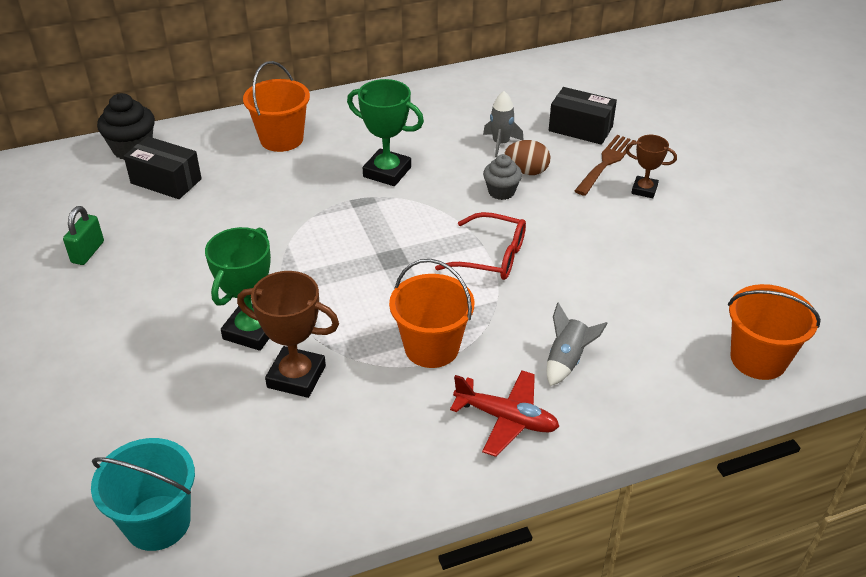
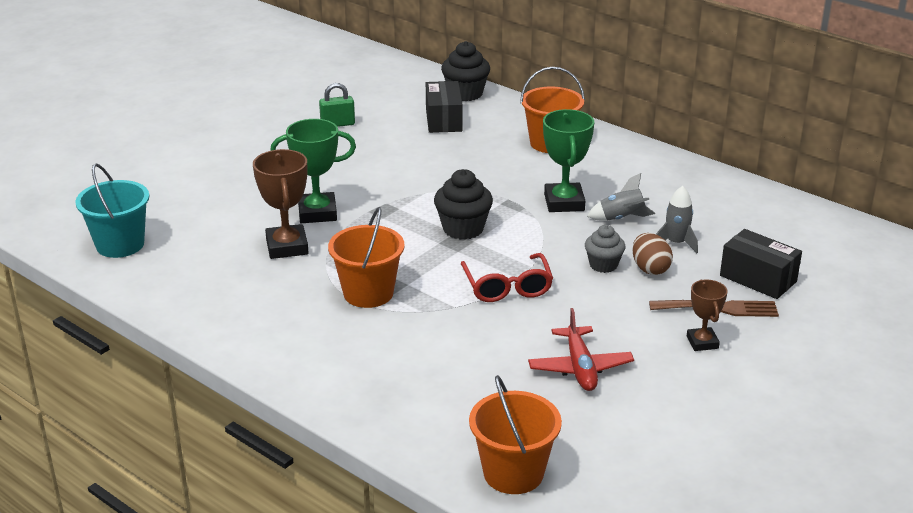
camera: 60 degrees right, 10 degrees down
(375, 245) = (463, 229): none -> black cupcake
(506, 418) = (319, 352): red plane -> red plane (580, 367)
(567, 360) = (412, 363): grey rocket -> grey rocket (621, 219)
(580, 129) = (758, 279): black box -> black box turned 45 degrees counterclockwise

